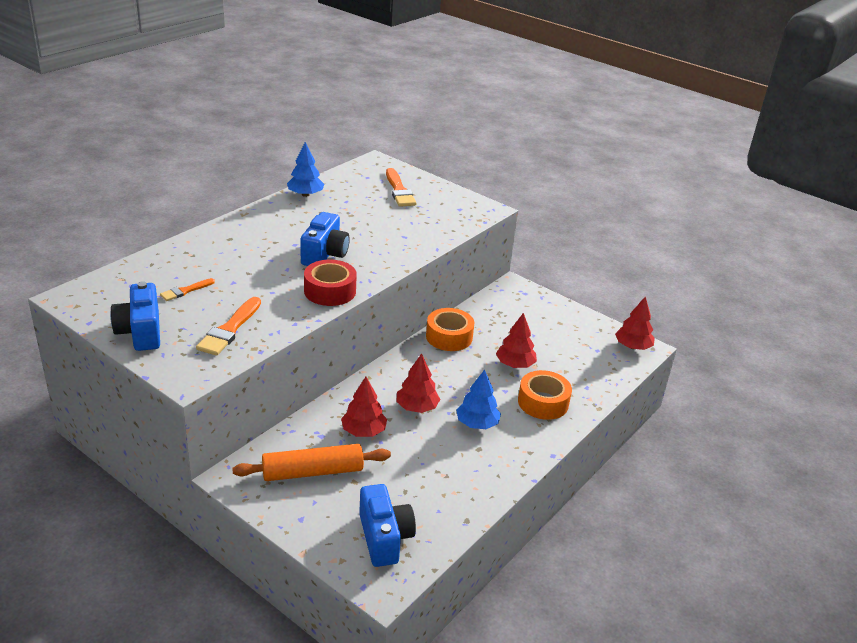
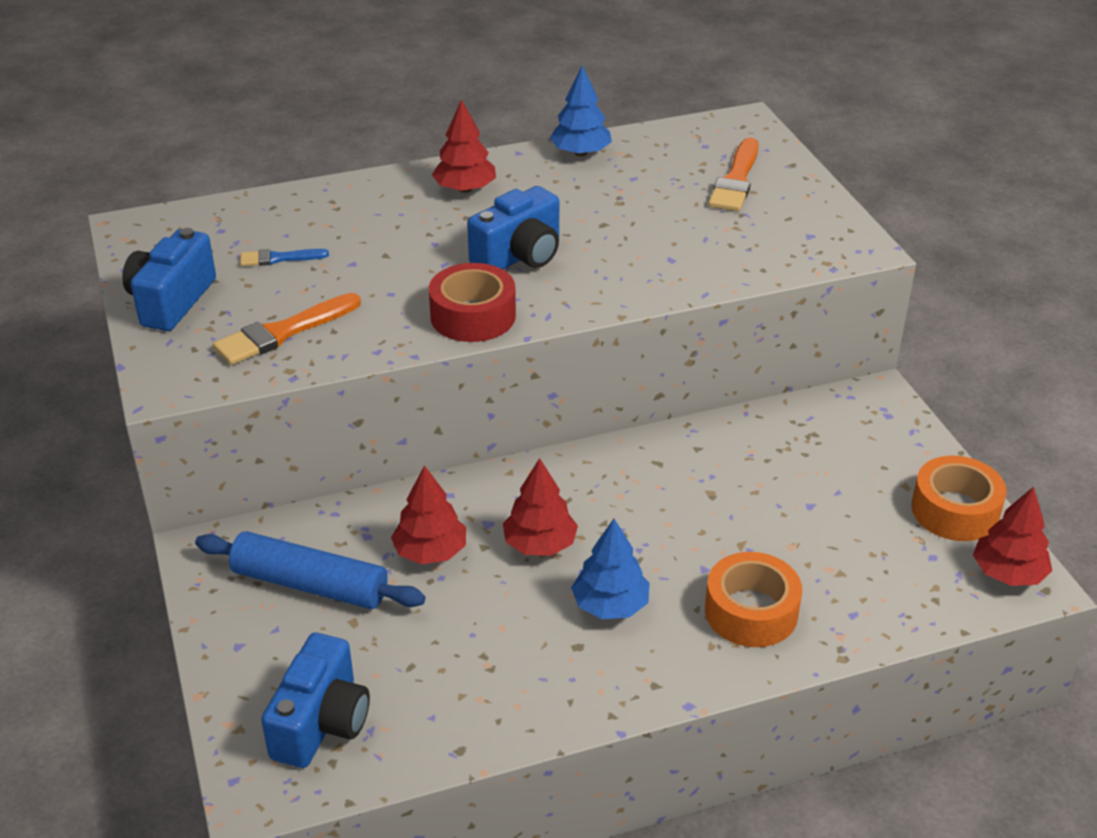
camera: 35 degrees right, 5 degrees up
(185, 291) = (279, 258): orange brush -> blue brush
(312, 471) = (310, 584): orange rolling pin -> blue rolling pin
(449, 337) = (690, 448): orange tape -> orange tape (955, 510)
(515, 364) = (760, 531): red tree -> red tree (465, 189)

